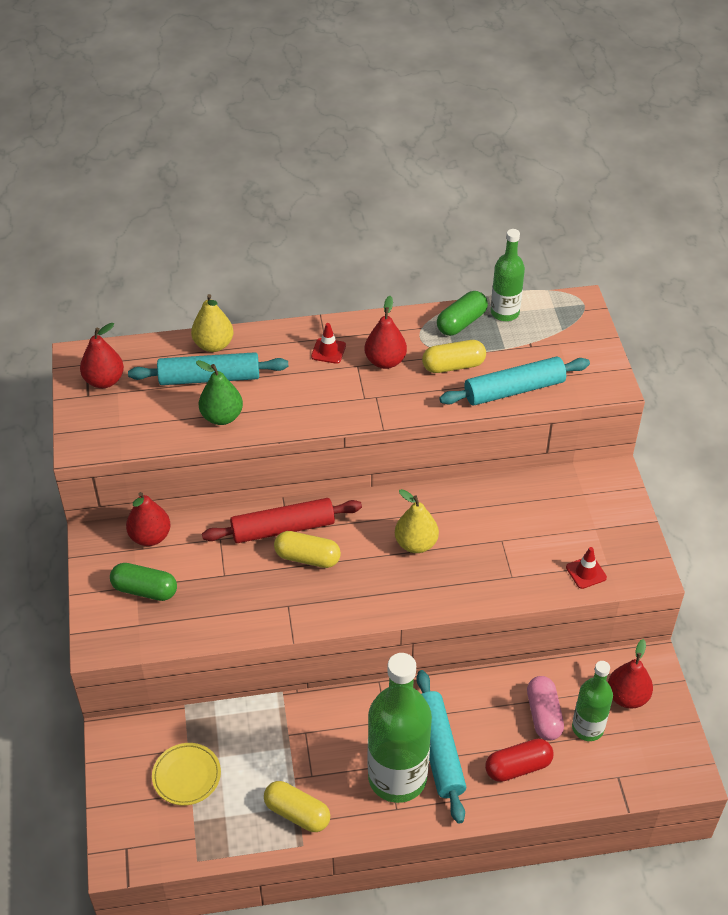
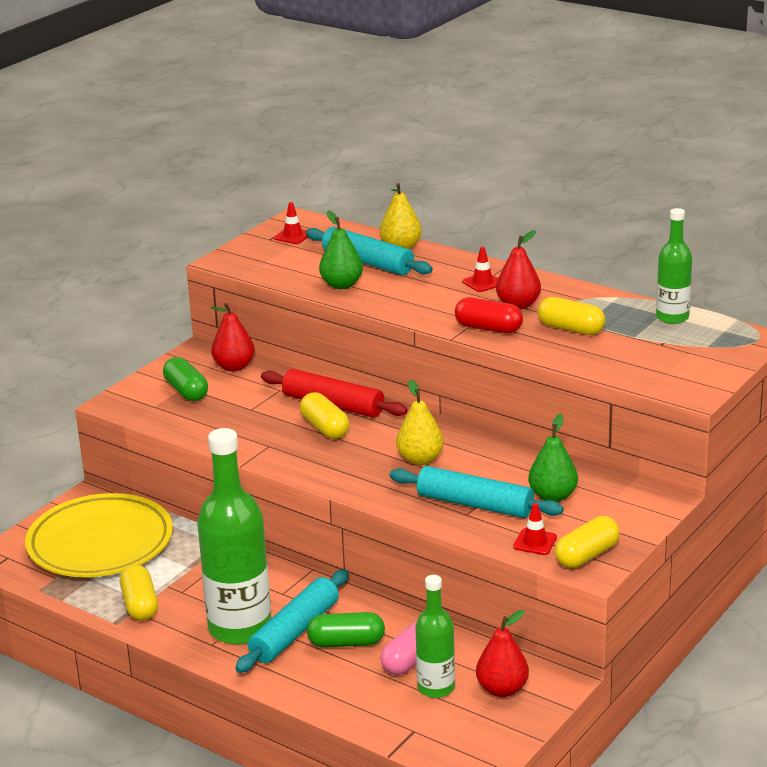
camera: 45 degrees right, 20 degrees down
(104, 381) = (293, 236): red pear -> red traffic cone
(186, 776) = (100, 543): yellow plate -> yellow plate, size x2.14
(461, 322) = (622, 309): green capsule -> green capsule (346, 643)
(514, 390) = (599, 362): turquoise rolling pin -> turquoise rolling pin (475, 504)
(518, 767) = (340, 676): red capsule -> red capsule (488, 328)
(545, 520) = (552, 496): none -> green pear
(631, 561) = (587, 555): none -> yellow capsule

